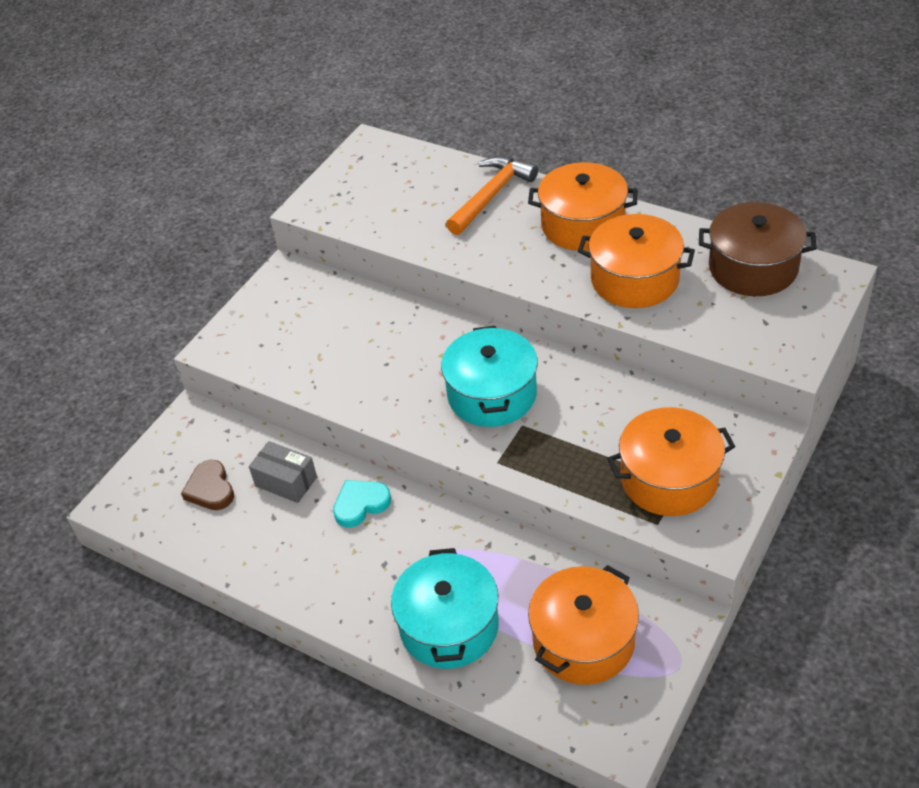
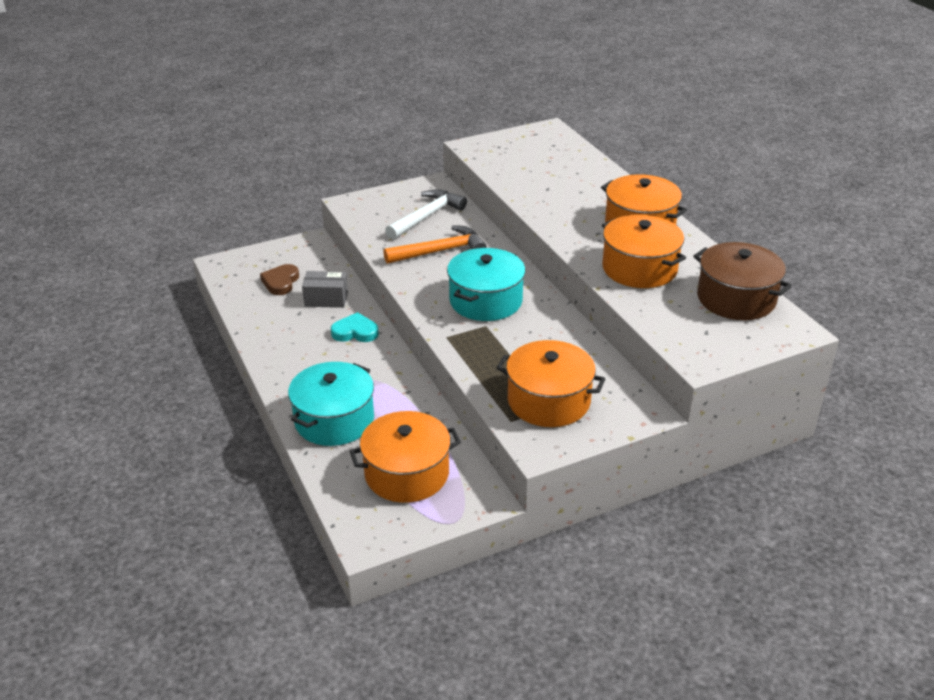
camera: 30 degrees right, 10 degrees down
(286, 481) = (326, 299): grey box -> grey box turned 60 degrees counterclockwise
(321, 320) = (427, 216): none -> white hammer
(491, 195) = (596, 185): orange hammer -> orange hammer (440, 251)

